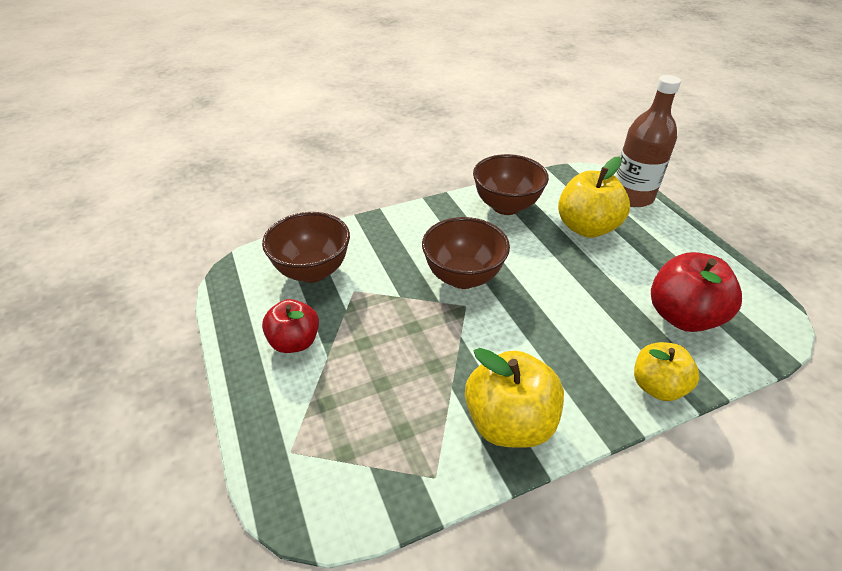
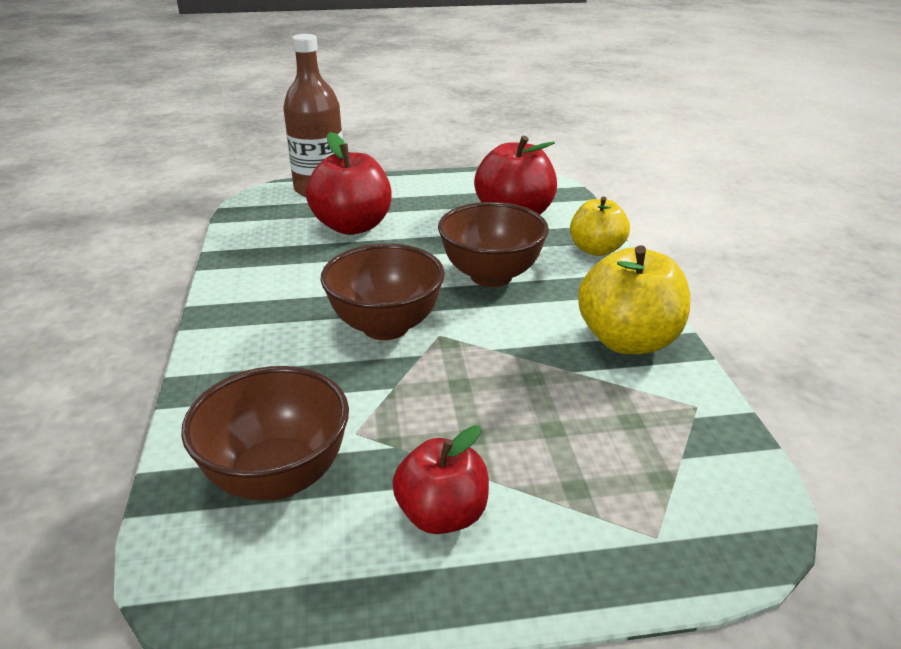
camera: 75 degrees left, 10 degrees down
(506, 206) = (267, 266): brown bowl -> brown bowl (491, 276)
(586, 228) = (352, 226): yellow apple -> red apple

